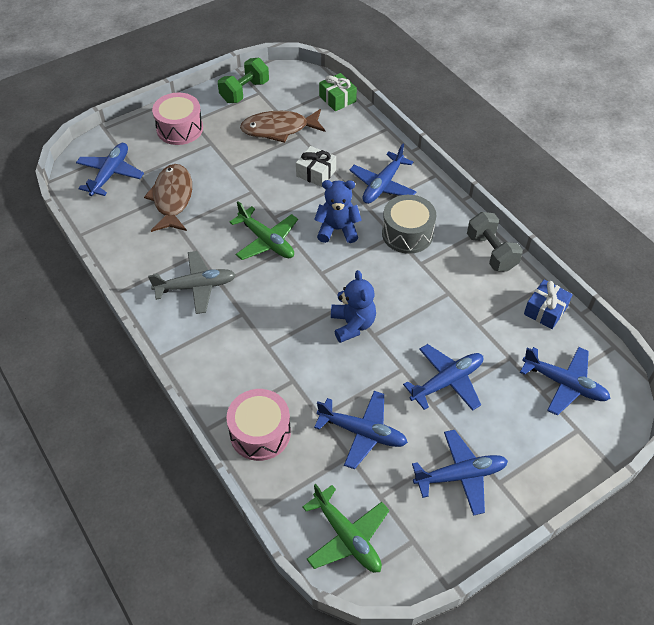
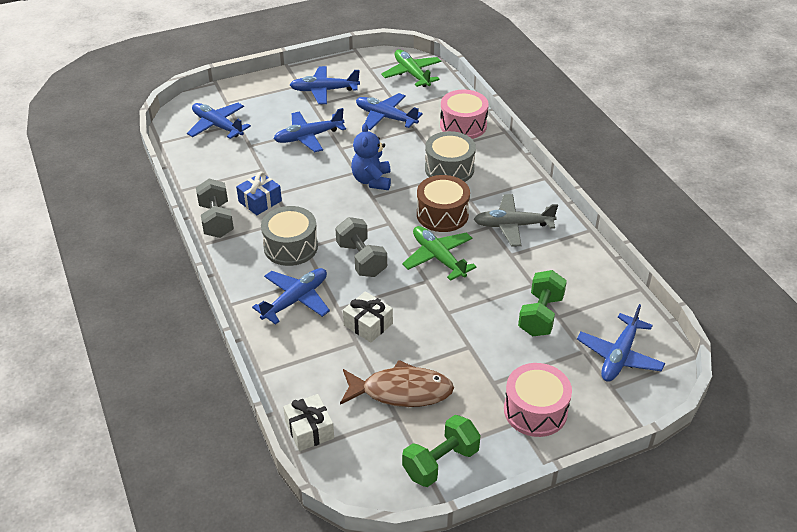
camera: 170 degrees left, 10 degrees down
(172, 198) = (540, 315): brown fish -> green dumbbell
(269, 290) = (442, 214): none -> brown drum
(269, 354) = (449, 169): none -> grey drum
(337, 99) = (309, 430): green gift -> white gift
(337, 229) = (361, 259): blue teddy bear -> grey dumbbell
(545, 310) = (198, 171): blue gift -> blue gift (260, 201)

